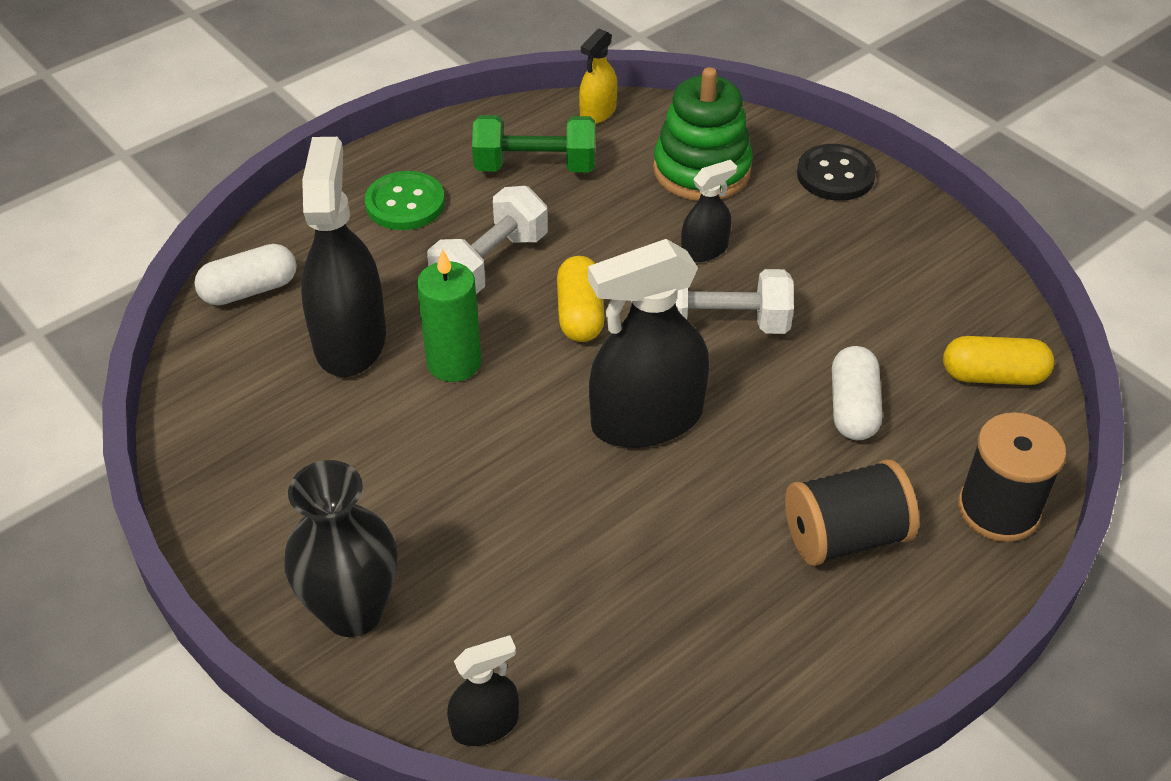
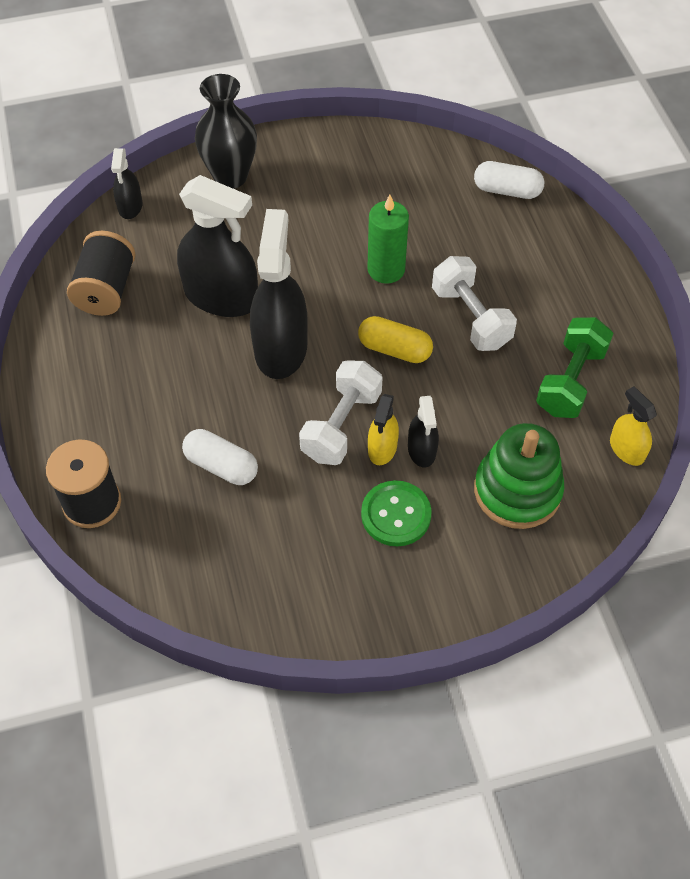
camera: 115 degrees right, 10 degrees up
(250, 290) = (507, 190): white capsule -> white capsule turned 75 degrees counterclockwise
(350, 340) = (434, 226): black spray bottle -> black spray bottle (221, 297)
(405, 203) = (560, 291): green button -> green button (396, 514)
(725, 280) = (382, 448): none -> yellow spray bottle
(835, 175) = (467, 587): black button -> none
(844, 536) = (130, 408): black spool -> black spool (106, 290)
(993, 376) = (195, 570): yellow capsule -> none

